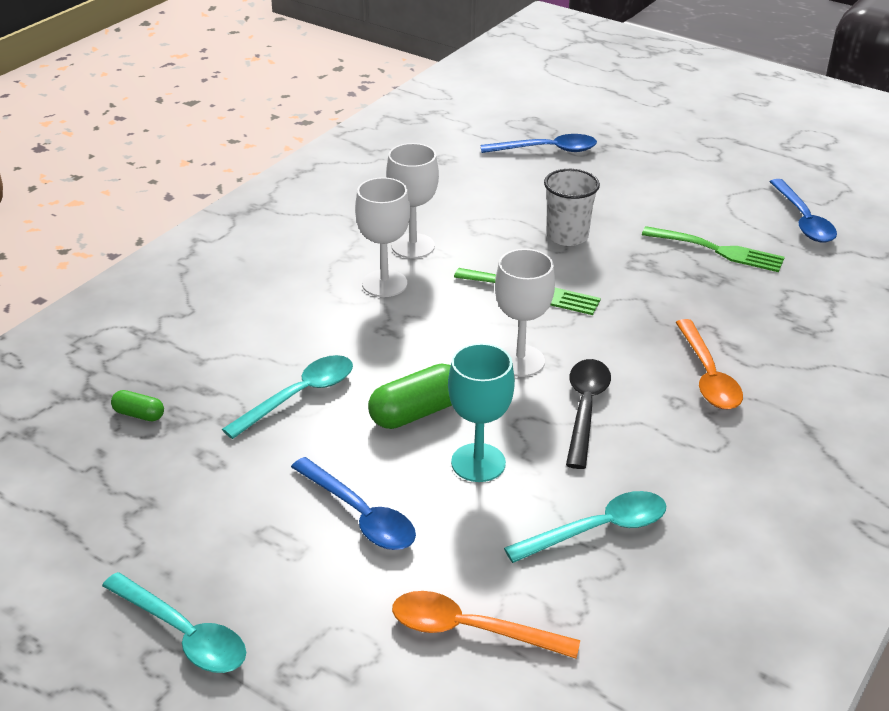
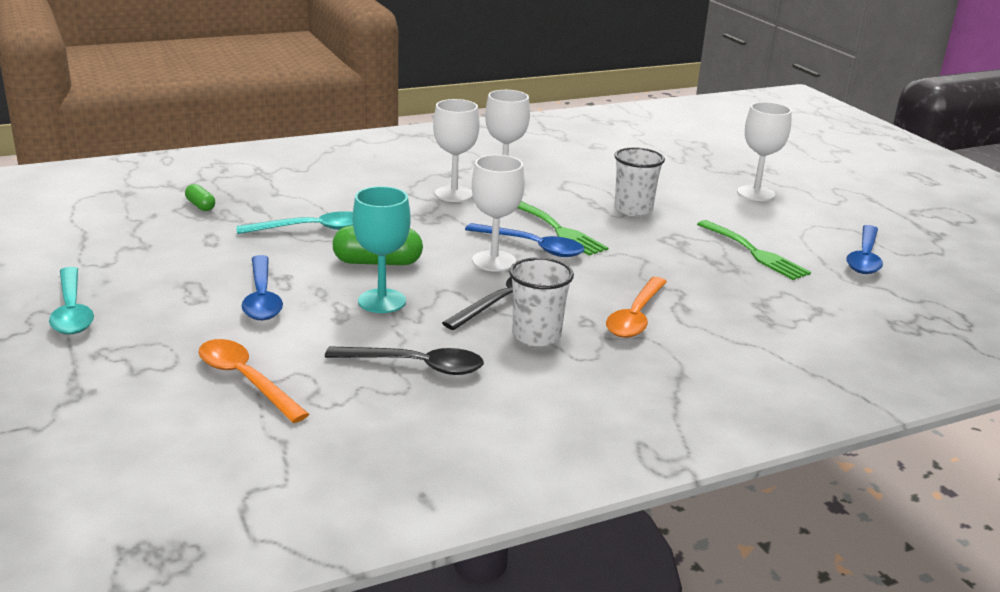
camera: 30 degrees right, 10 degrees down
(546, 150) = (686, 161): blue spoon -> blue spoon (532, 247)
(597, 530) = (415, 366): turquoise spoon -> black spoon
(645, 172) = (756, 193): none -> white goblet
(655, 439) = (536, 335): none -> white cup

